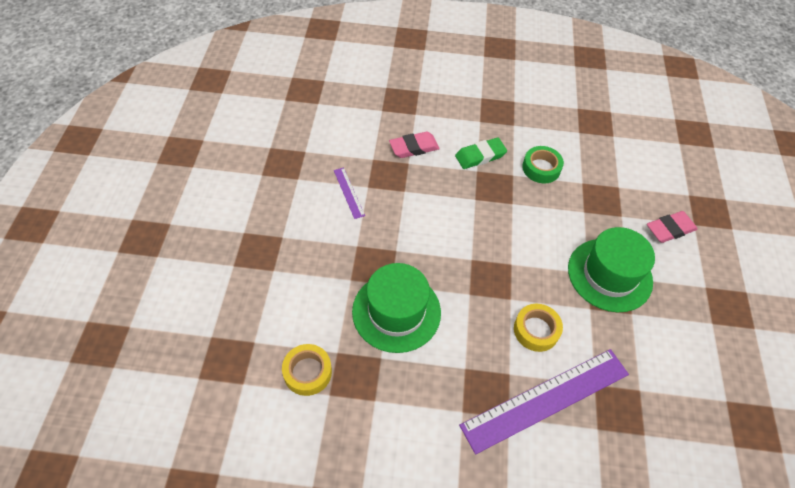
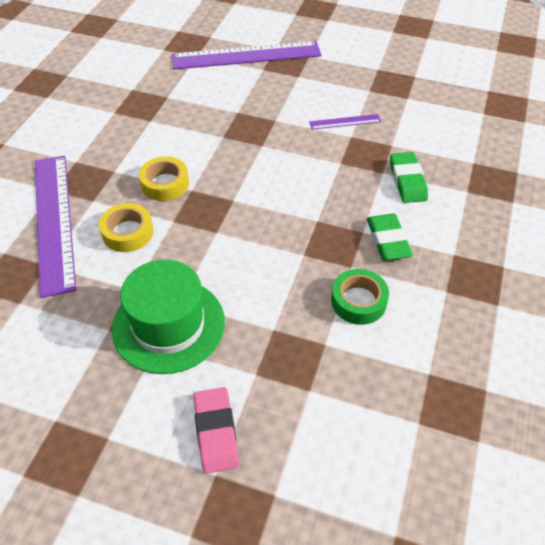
camera: 105 degrees right, 5 degrees down
(249, 290) = (246, 56): none -> purple ruler
(307, 372) = (157, 80): yellow tape -> yellow tape (165, 184)
(396, 312) = (191, 136): green hat -> none
(414, 147) = (407, 181): pink eraser -> green eraser

